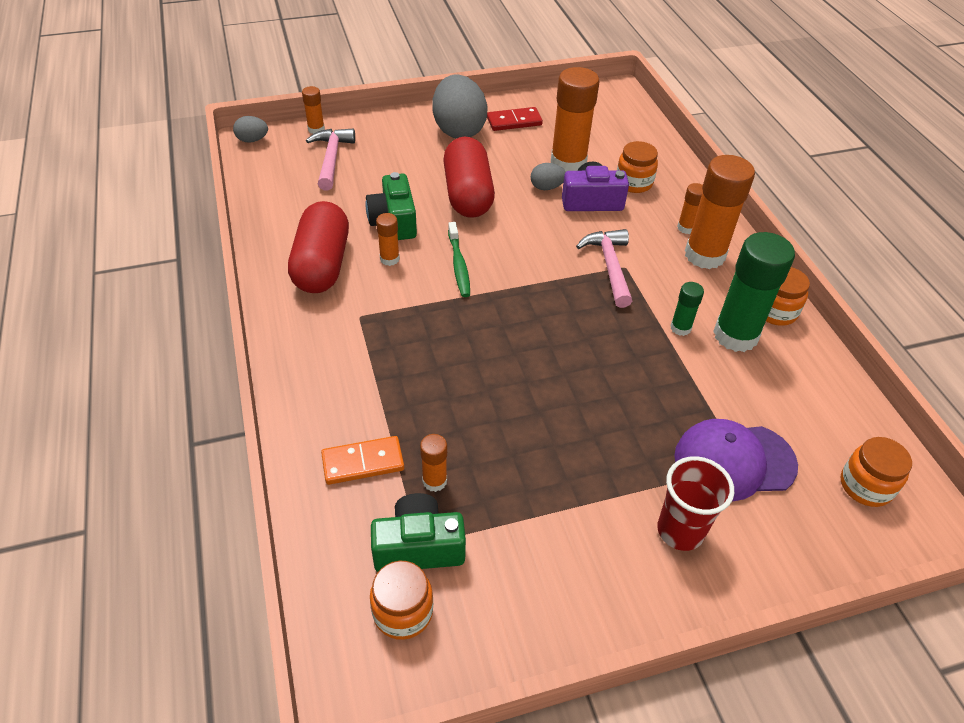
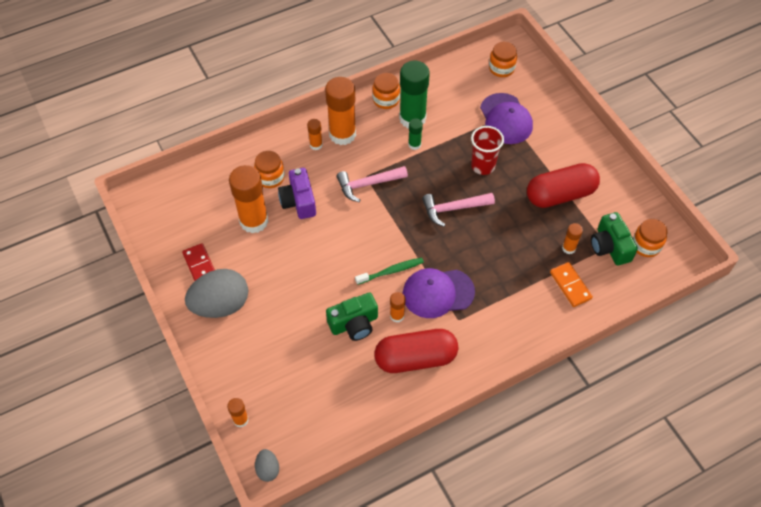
camera: 100 degrees left, 10 degrees up
(331, 159) = (283, 393): pink hammer -> pink hammer (453, 209)
(409, 303) = (437, 293): none -> purple cap
(468, 194) = (309, 281): red capsule -> red capsule (560, 195)
(546, 187) = (288, 231): grey egg -> none
(680, 531) = (556, 140): red cup -> red cup (483, 166)

